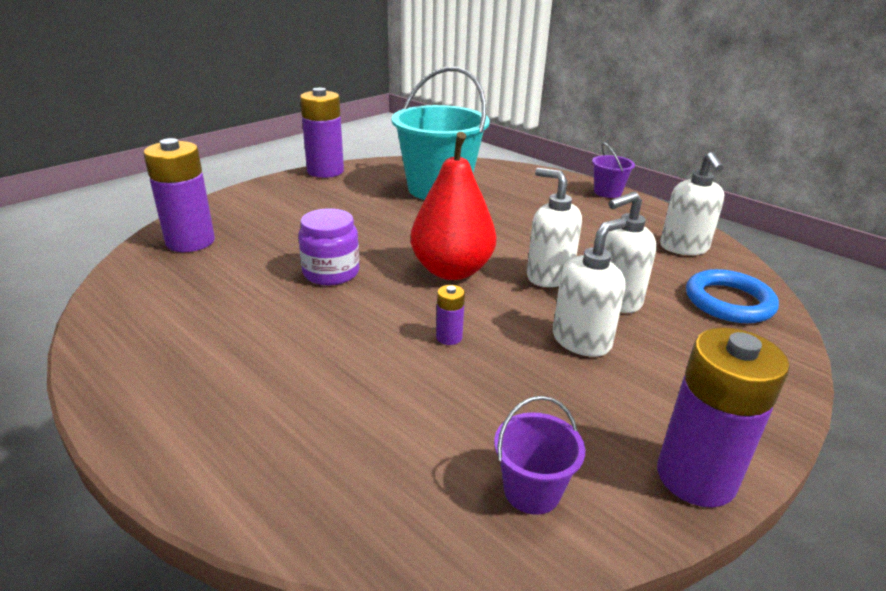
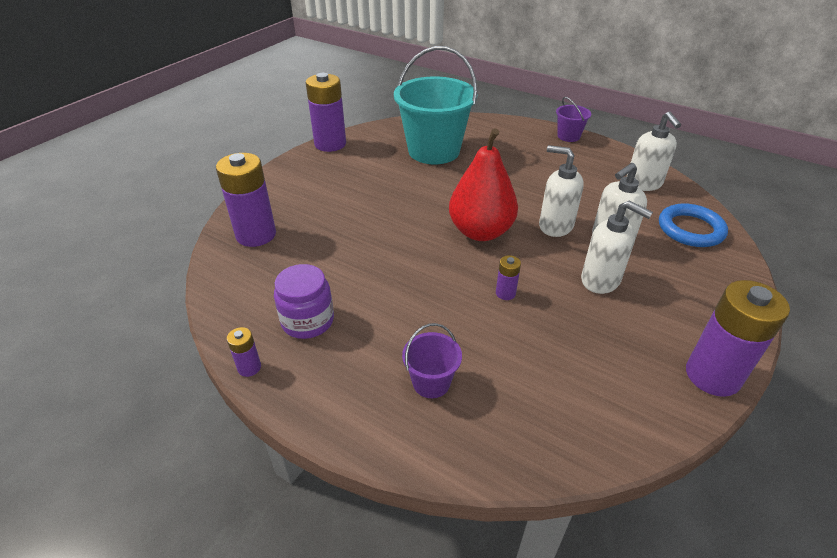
camera: 10 degrees left, 10 degrees up
(92, 369) = (249, 367): none -> purple battery
(331, 272) = (388, 248): purple jar -> purple jar (307, 321)
(532, 490) = (613, 406): purple bucket -> purple bucket (431, 382)
(581, 341) = (601, 280): white soap dispenser -> white soap dispenser turned 90 degrees clockwise

